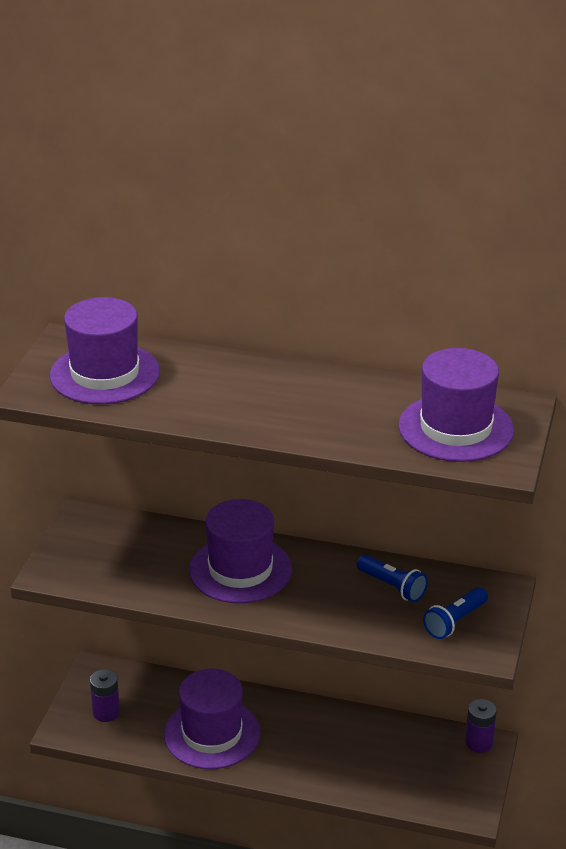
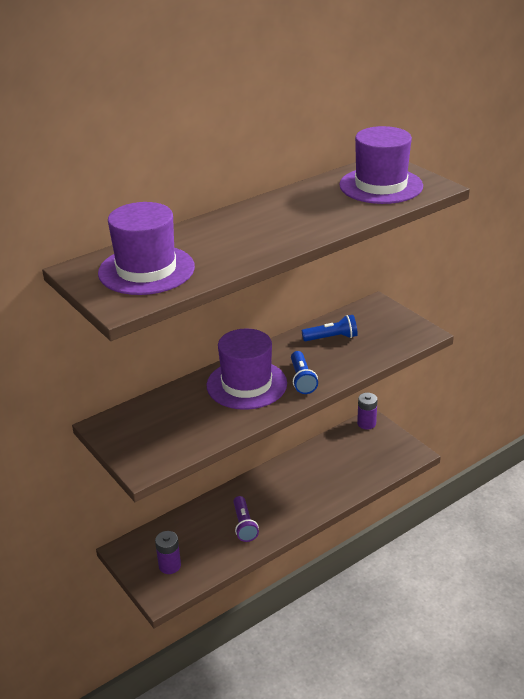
camera: 50 degrees left, 0 degrees up
(212, 734) = (244, 525): purple hat -> purple flashlight
(455, 622) = (386, 331): blue flashlight -> blue flashlight (302, 379)

